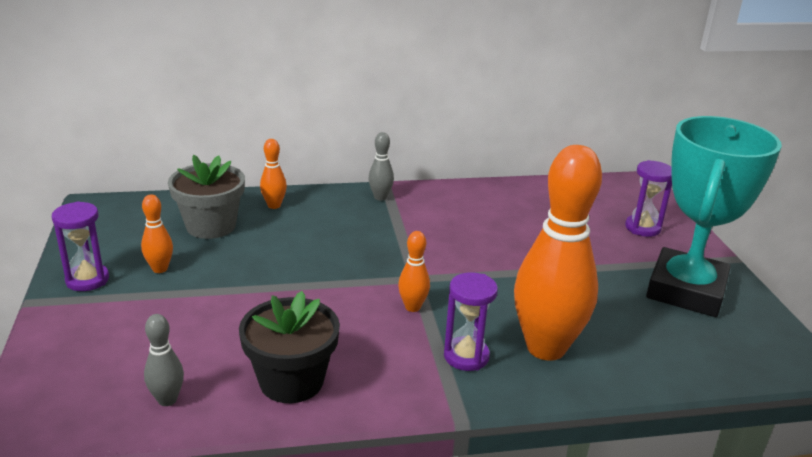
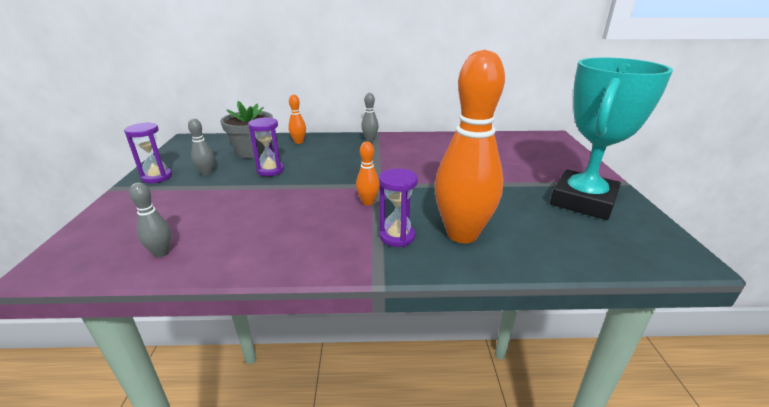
camera: 10 degrees right, 0 degrees up
(160, 269) = (206, 173): orange bowling pin -> grey bowling pin
(291, 381) = (257, 246): black flower pot -> none
(642, 228) = (552, 161): purple hourglass -> purple hourglass (270, 170)

